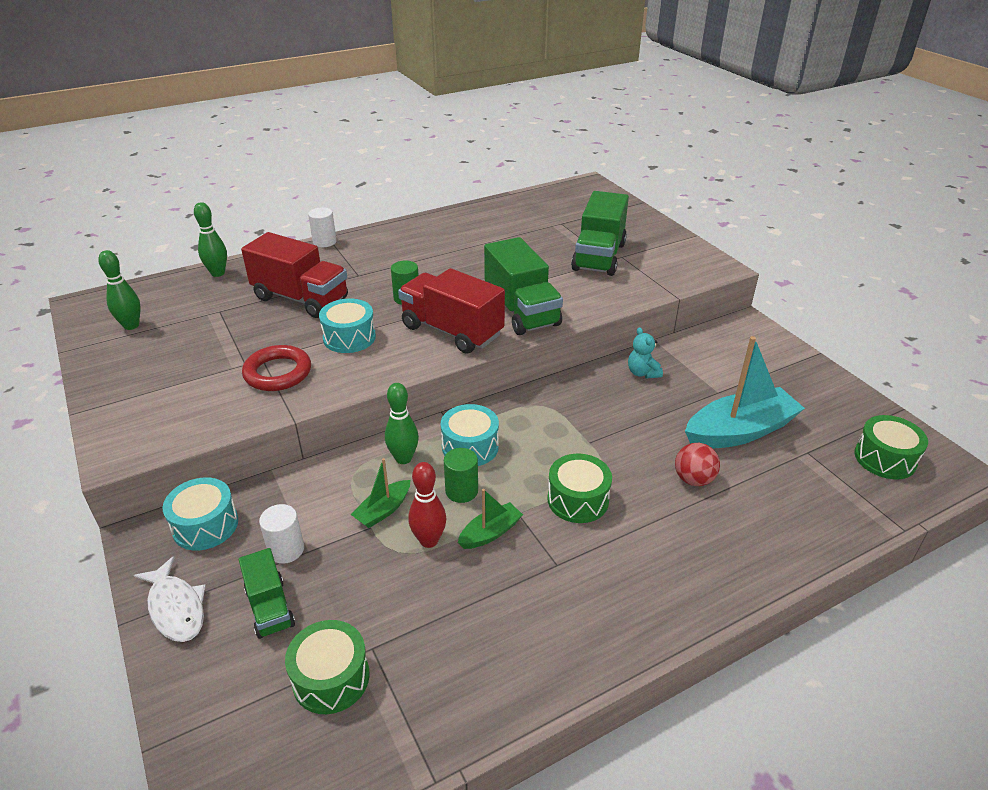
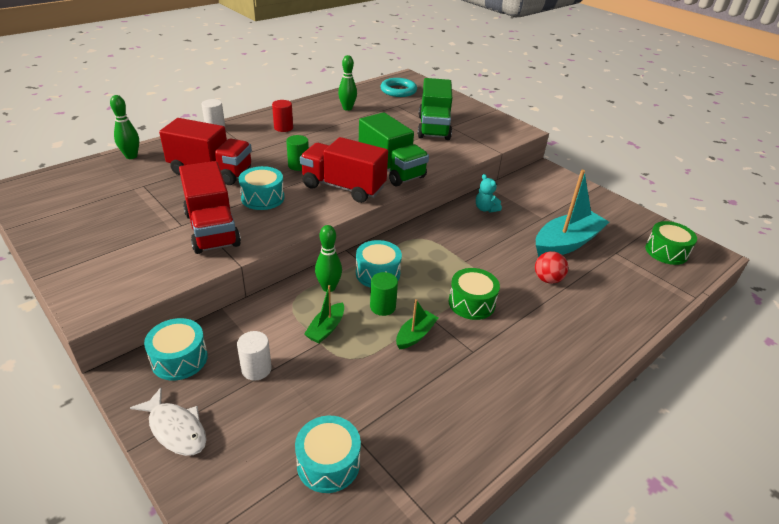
camera: 15 degrees left, 0 degrees up
(131, 325) = (67, 202): green bowling pin -> green bowling pin (347, 108)
(270, 607) = (258, 416): green truck -> none
(278, 373) = (212, 229): red ring -> red truck
(331, 678) = (328, 463): green drum -> turquoise drum
(405, 247) = (283, 128): none -> red cylinder
(429, 540) = (370, 347): red bowling pin -> none
(570, 202) = (398, 90): none -> turquoise ring

